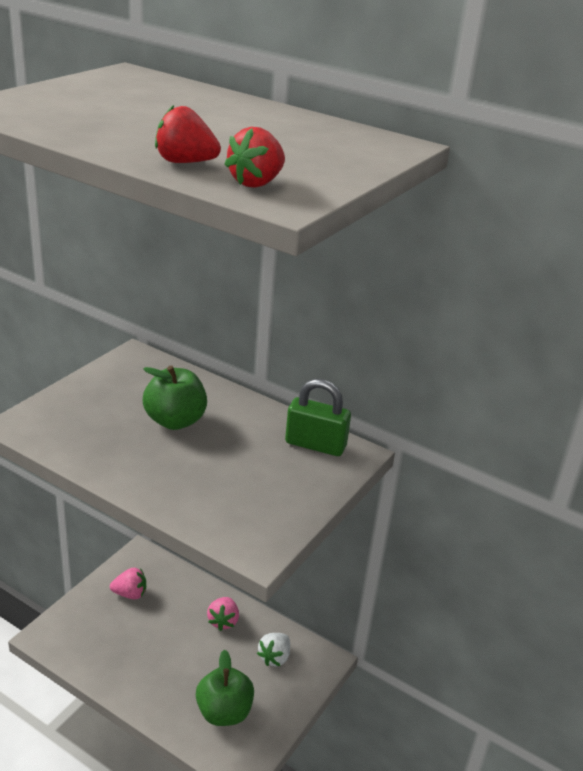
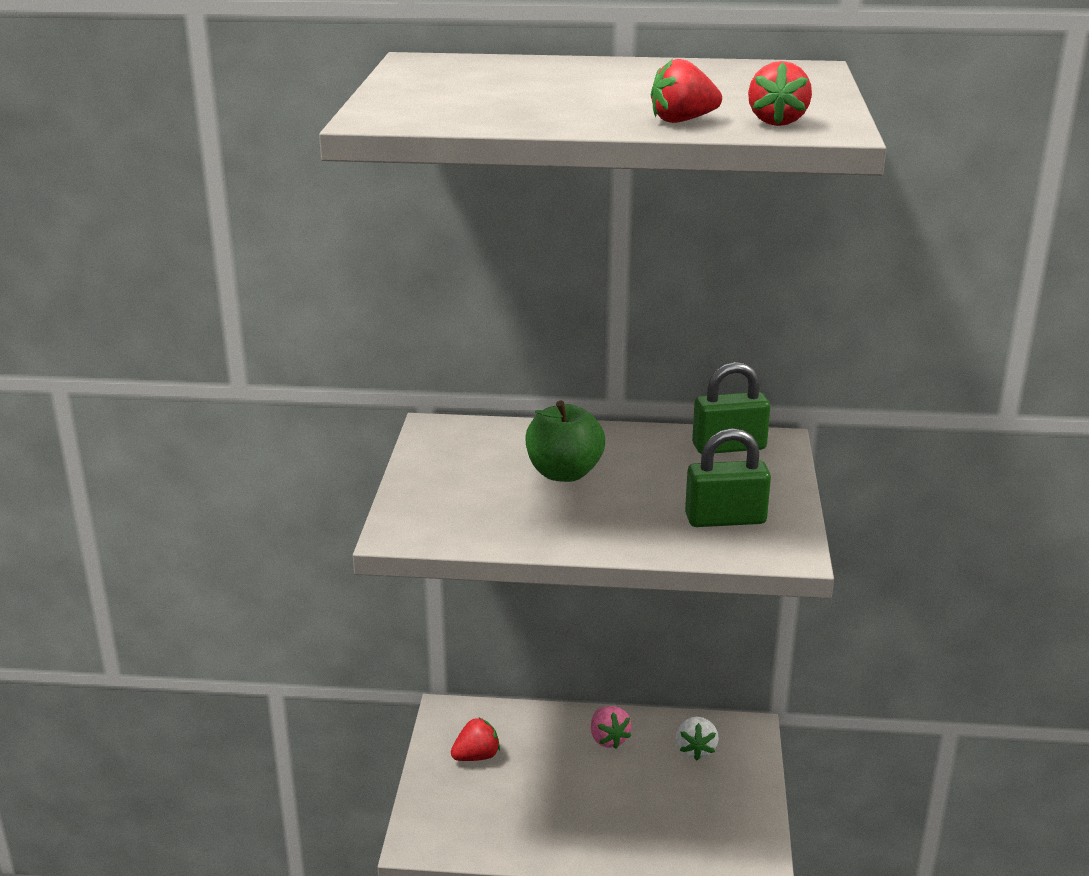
camera: 25 degrees left, 5 degrees down
(130, 594) = (476, 756): pink strawberry -> red strawberry
(224, 712) = (692, 823): green apple -> none
(243, 503) = (725, 519): none -> green padlock

